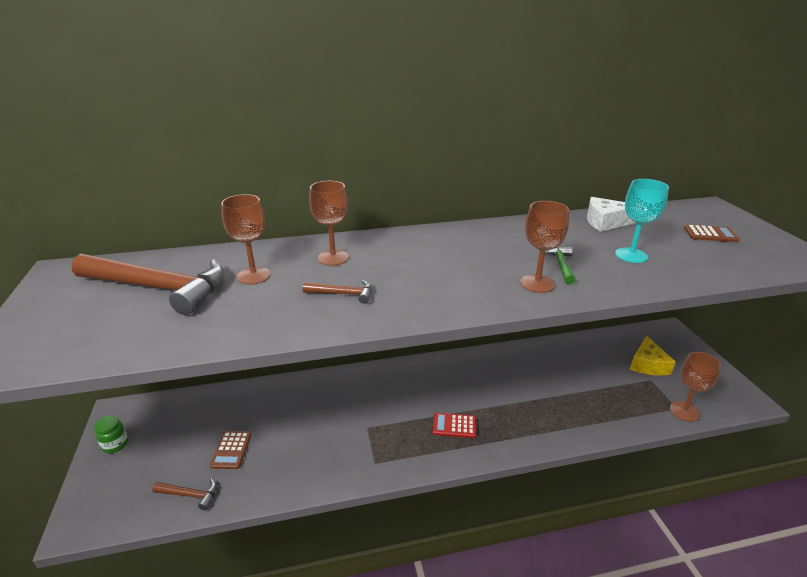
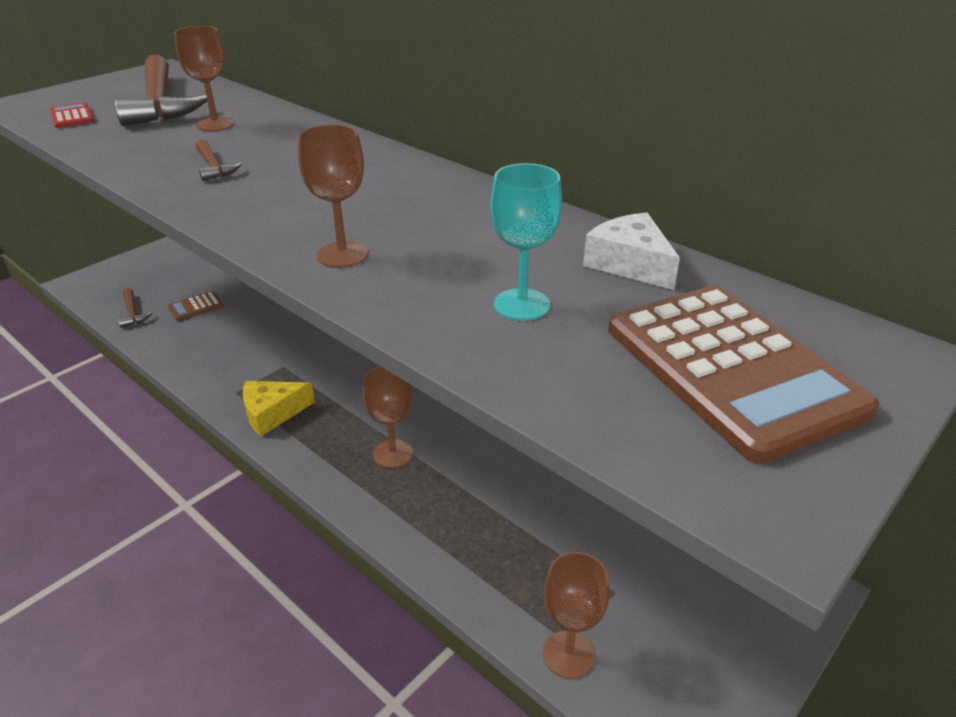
camera: 55 degrees right, 5 degrees up
(115, 444) = (165, 254): green jar -> none
(333, 258) = (288, 141): brown goblet -> brown goblet (393, 454)
(454, 425) = (334, 424): red calculator -> red calculator (72, 116)
(561, 265) = (417, 259): green hammer -> none
(647, 364) = (656, 578): yellow cheese -> yellow cheese (272, 413)
(710, 234) = (731, 369): brown calculator -> brown calculator, size x2.40

